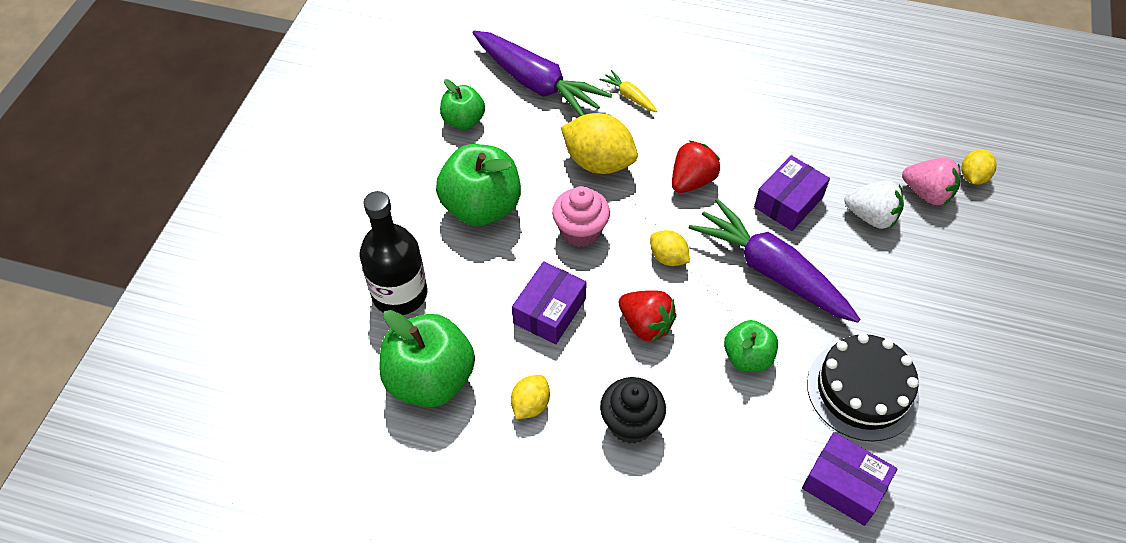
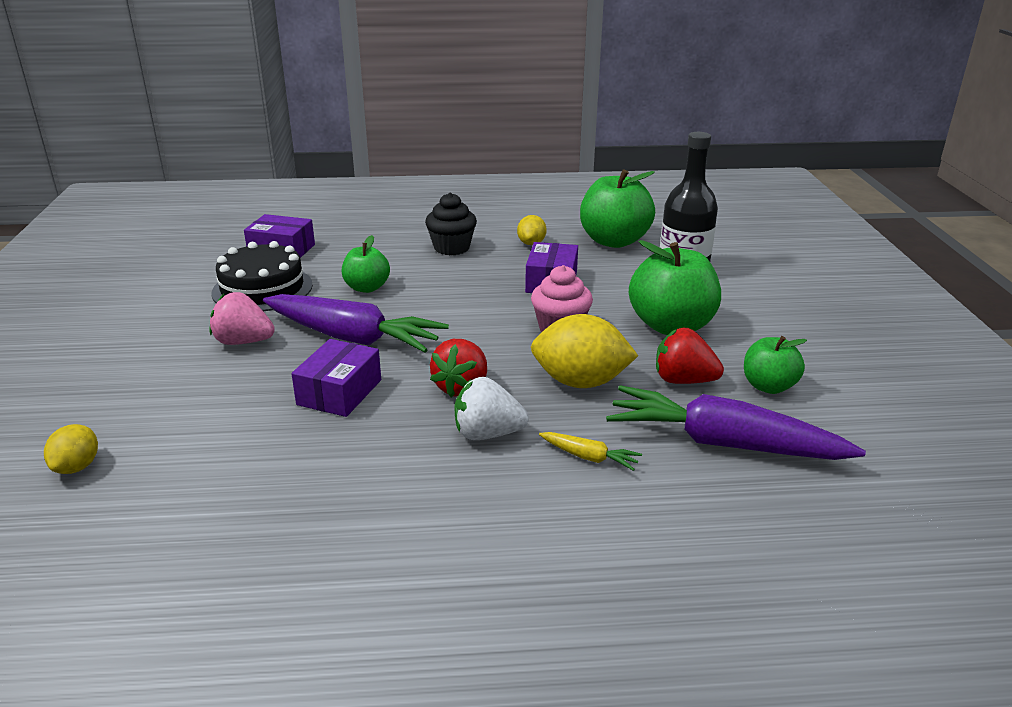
camera: 160 degrees right, 25 degrees down
(645, 325) = (463, 289): red strawberry -> red strawberry (683, 380)
(668, 258) = (462, 328): yellow lemon -> none
(871, 216) = (235, 399): white strawberry -> white strawberry (487, 434)
(927, 193) = (153, 435): pink strawberry -> pink strawberry (243, 342)

